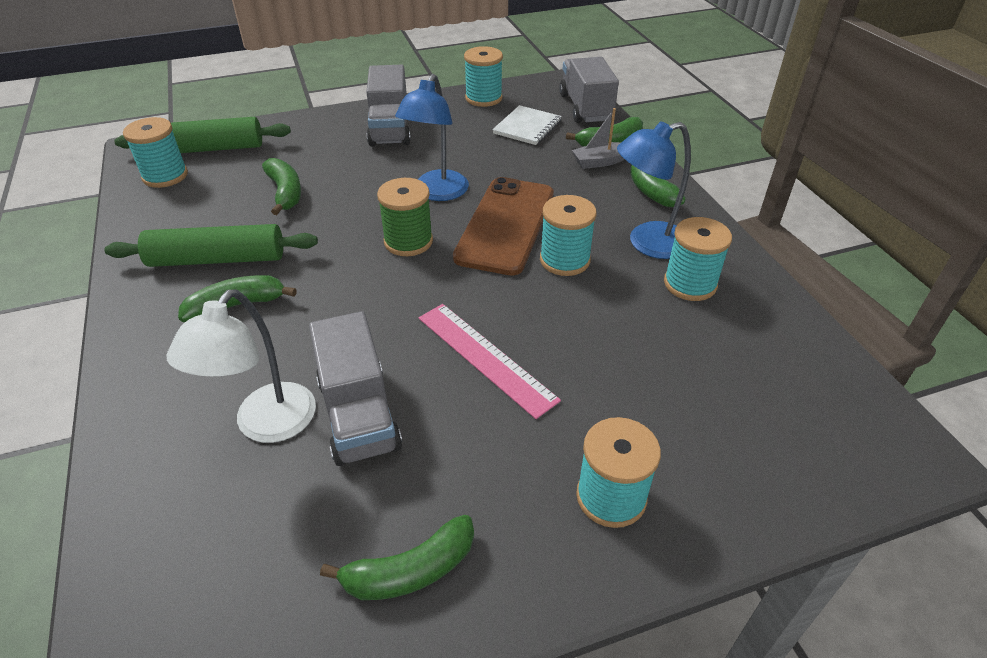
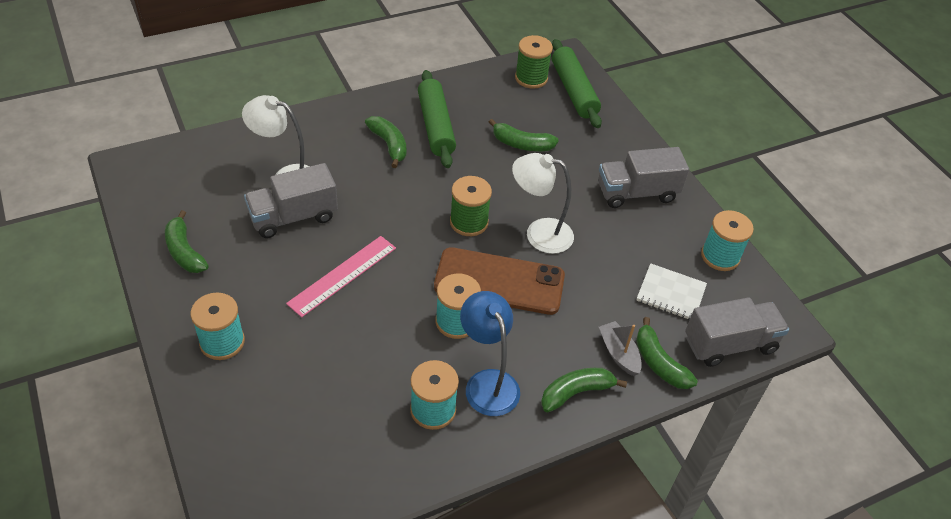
camera: 80 degrees right, 5 degrees up
(165, 176) = (531, 78): turquoise spool -> green spool
(285, 193) = (521, 144): green banana -> green banana turned 45 degrees clockwise
(436, 193) = (539, 233): blue lamp -> white lamp

